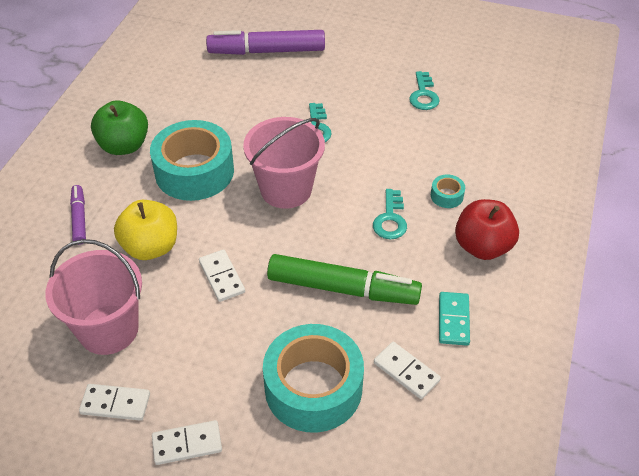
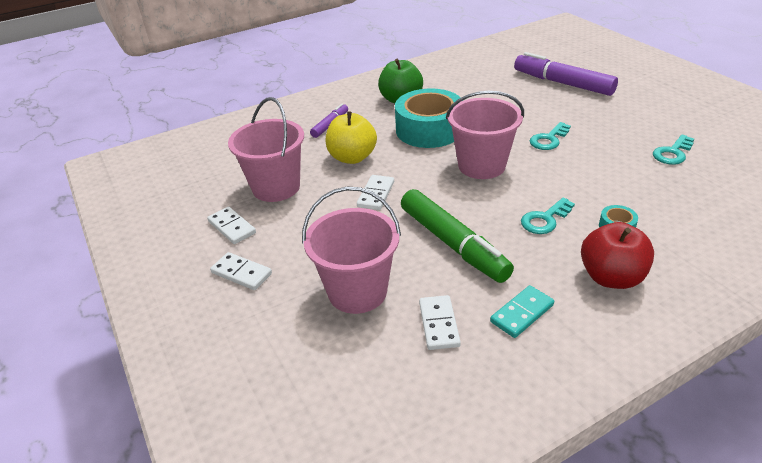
camera: 45 degrees right, 10 degrees down
(313, 388) = (357, 291): turquoise tape -> pink bucket

